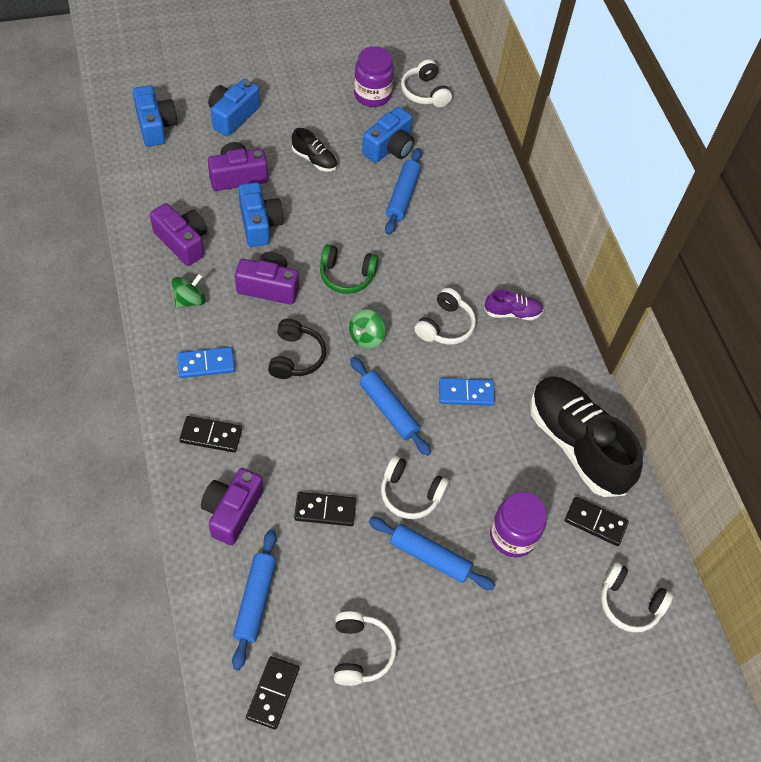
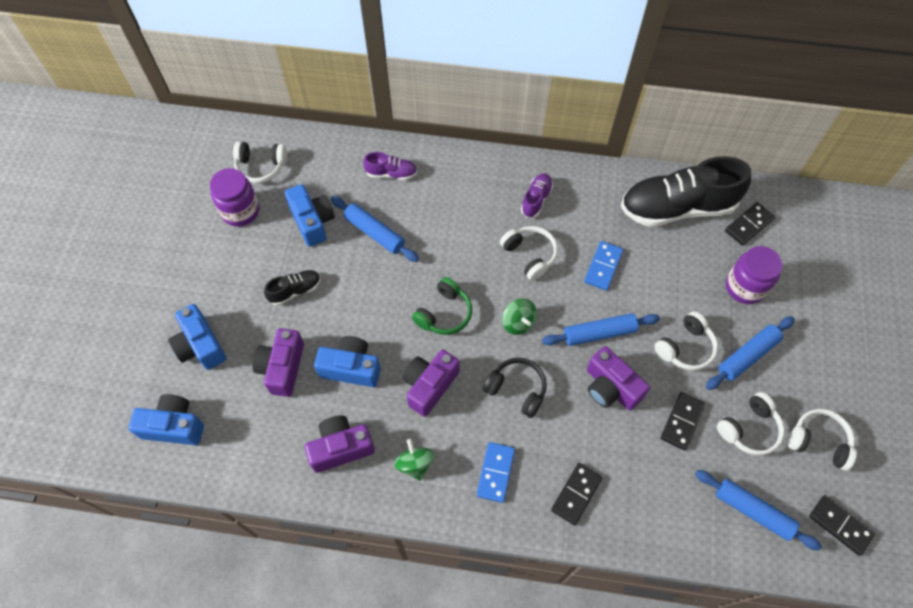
camera: 60 degrees left, 5 degrees up
(232, 511) = (660, 501): purple camera -> purple camera (610, 387)
(473, 187) = (391, 173): none -> purple shoe
(629, 603) = (820, 232): white headphones -> white headphones (749, 429)

